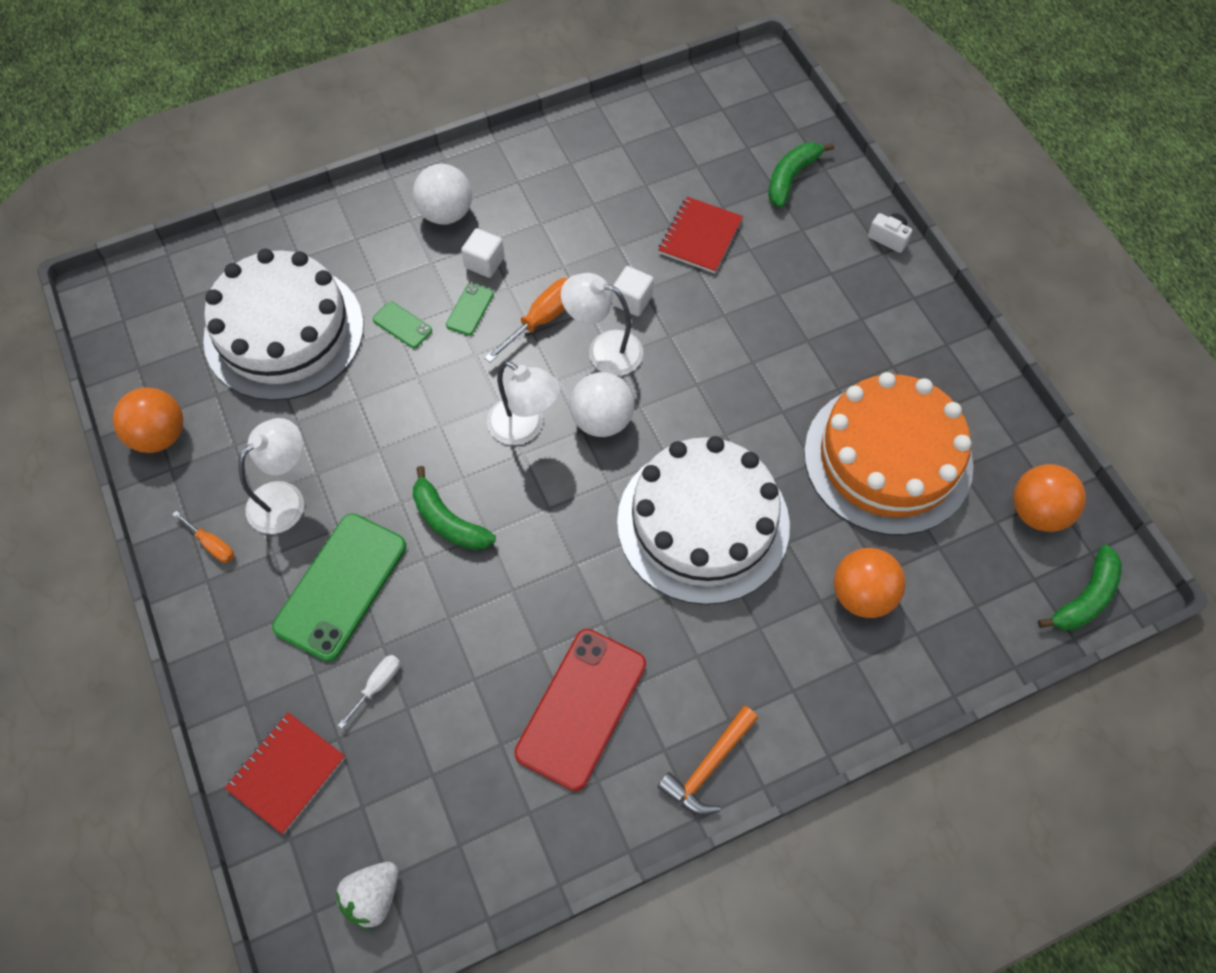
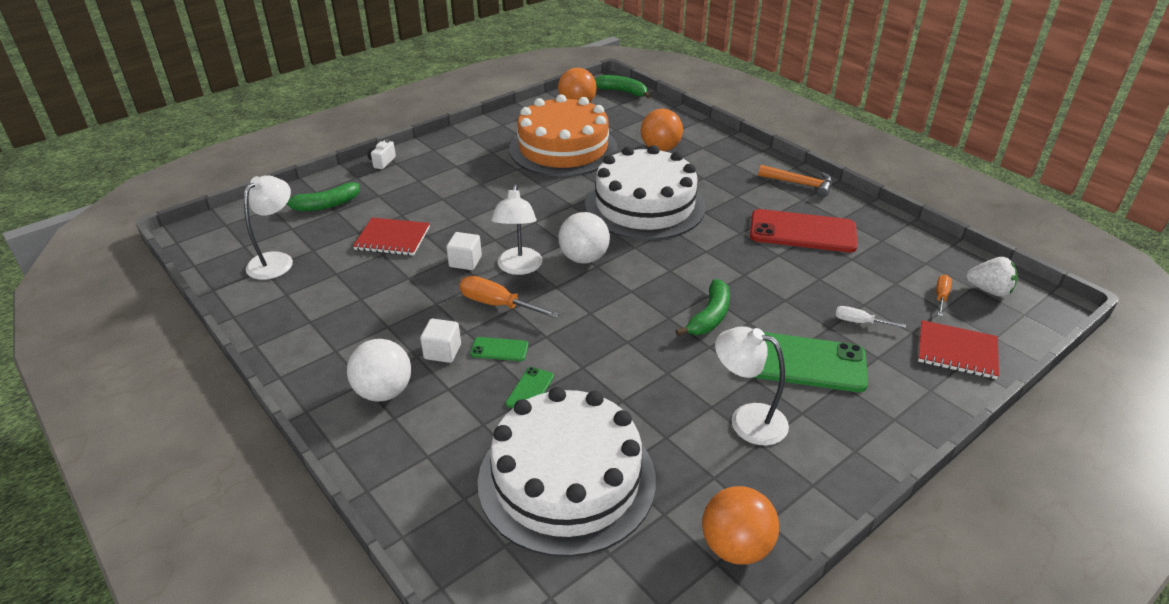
camera: 105 degrees left, 25 degrees down
(212, 544) = (821, 458): orange screwdriver -> orange screwdriver (941, 297)
(525, 428) = (608, 294): white lamp -> white lamp (276, 260)
(791, 177) = (325, 205): green banana -> green banana turned 45 degrees counterclockwise

